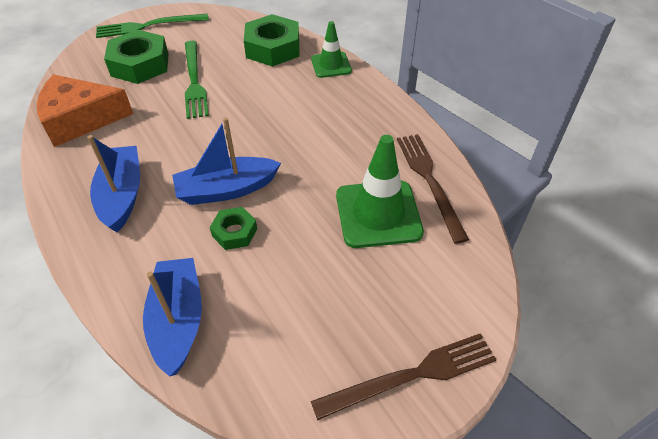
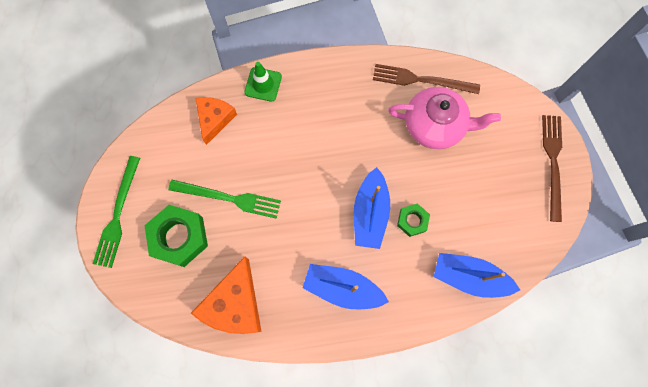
camera: 65 degrees left, 25 degrees up
(273, 48) = (215, 119): green nut -> orange cheese
(378, 214) = (435, 125): green traffic cone -> pink teapot

